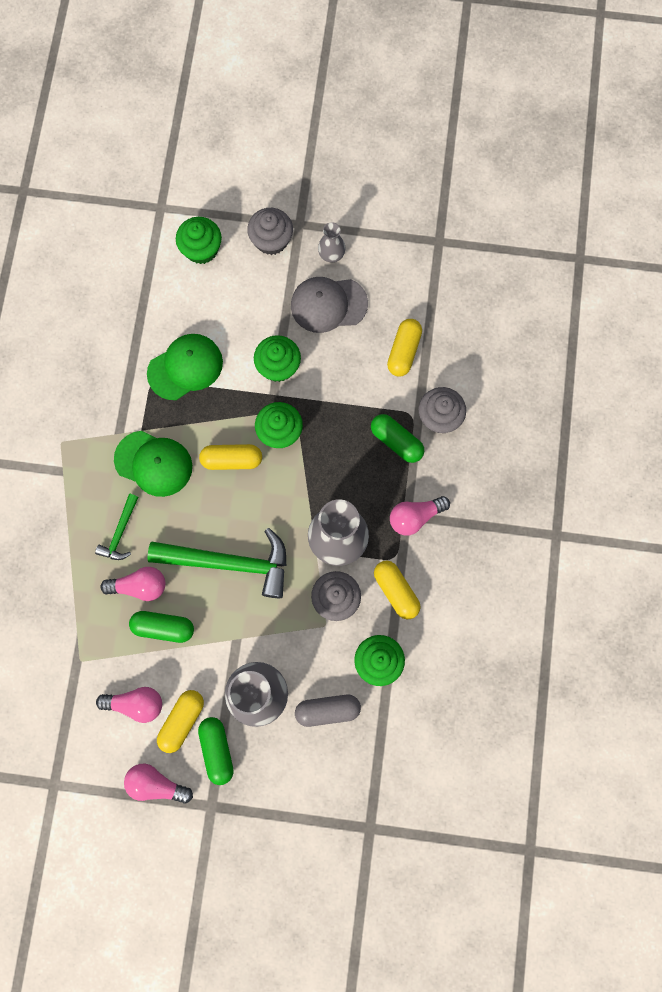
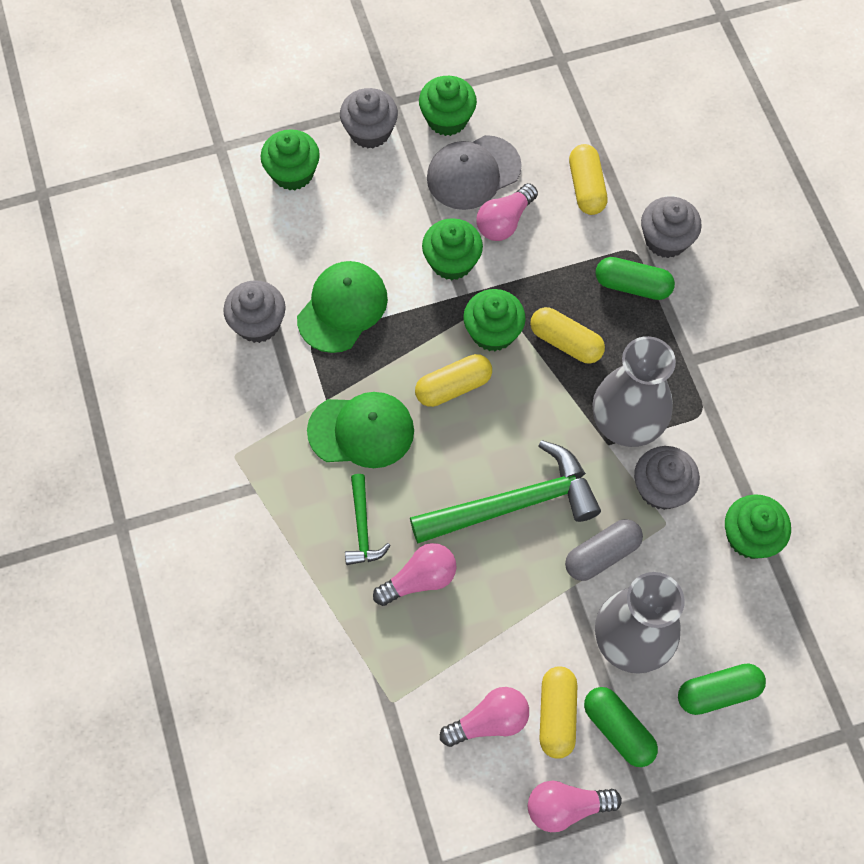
camera: 25 degrees left, 10 degrees down
(123, 353) = (258, 323): none -> grey cupcake
(163, 627) = (474, 614): green capsule -> green capsule (718, 692)
(327, 710) = (723, 620): grey capsule -> grey capsule (602, 554)
(331, 254) = (447, 119): grey vase -> green cupcake
(396, 591) = (725, 448): yellow capsule -> yellow capsule (565, 342)
(415, 517) = (700, 358): pink light bulb -> pink light bulb (504, 221)

